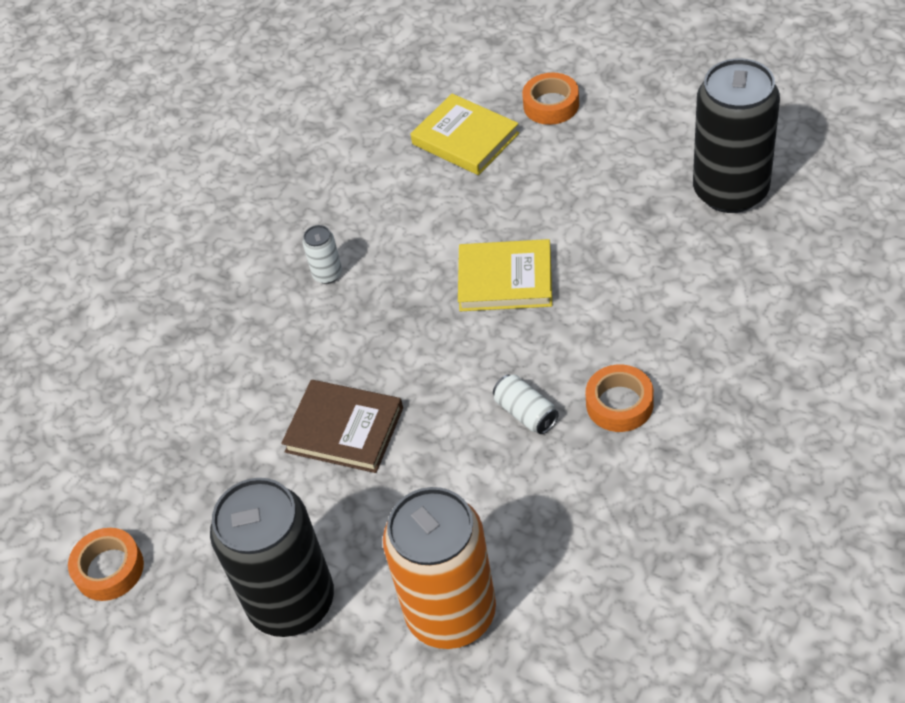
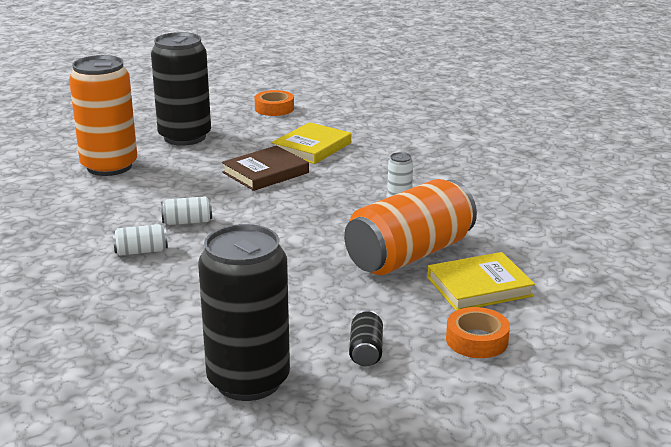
camera: 115 degrees right, 25 degrees down
(445, 206) = (409, 255): none -> orange can
(505, 280) = (304, 252): yellow book -> yellow book (312, 147)
(619, 404) = (141, 251): orange tape -> white can
(626, 152) = (366, 351): none -> black can

